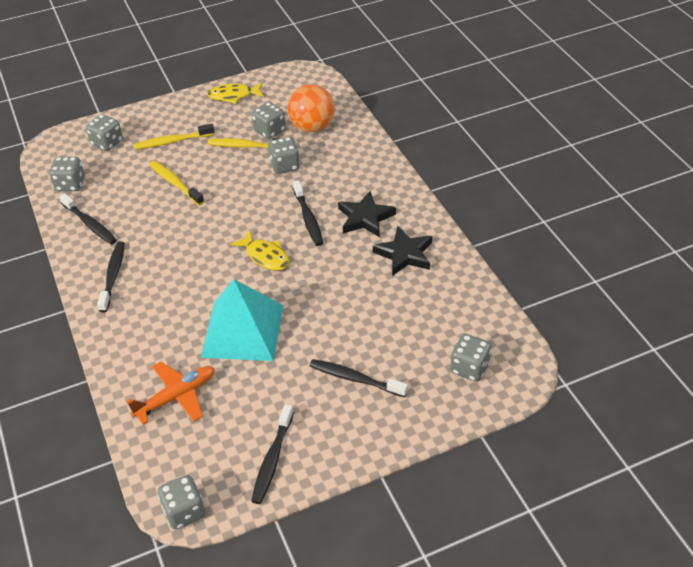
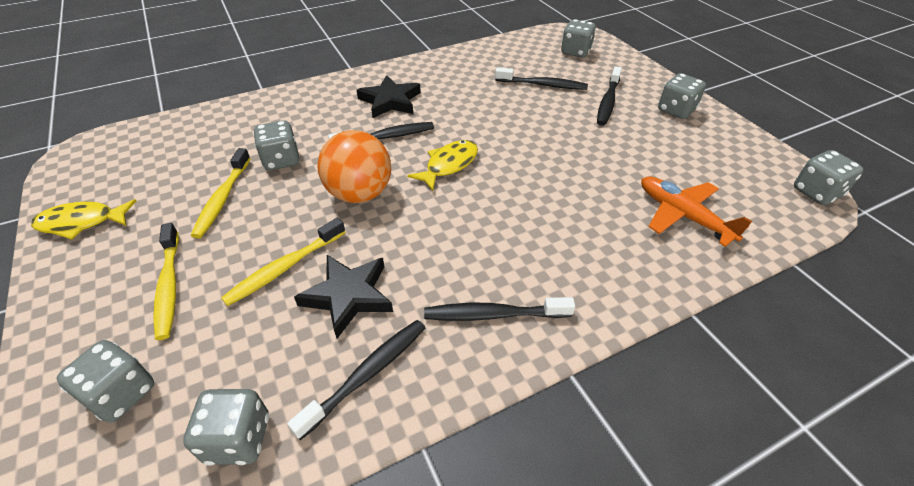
camera: 95 degrees left, 0 degrees up
(233, 96) = (82, 222): yellow fish -> yellow fish turned 90 degrees clockwise
(243, 331) = (569, 173): turquoise pyramid -> none
(270, 131) = (198, 178): grey dice -> grey dice (676, 110)
(272, 459) = (721, 142): black toothbrush -> black toothbrush (543, 85)
(312, 127) = (209, 142): orange ball -> orange ball (360, 194)
(404, 254) = (445, 79): black star -> black star (348, 296)

